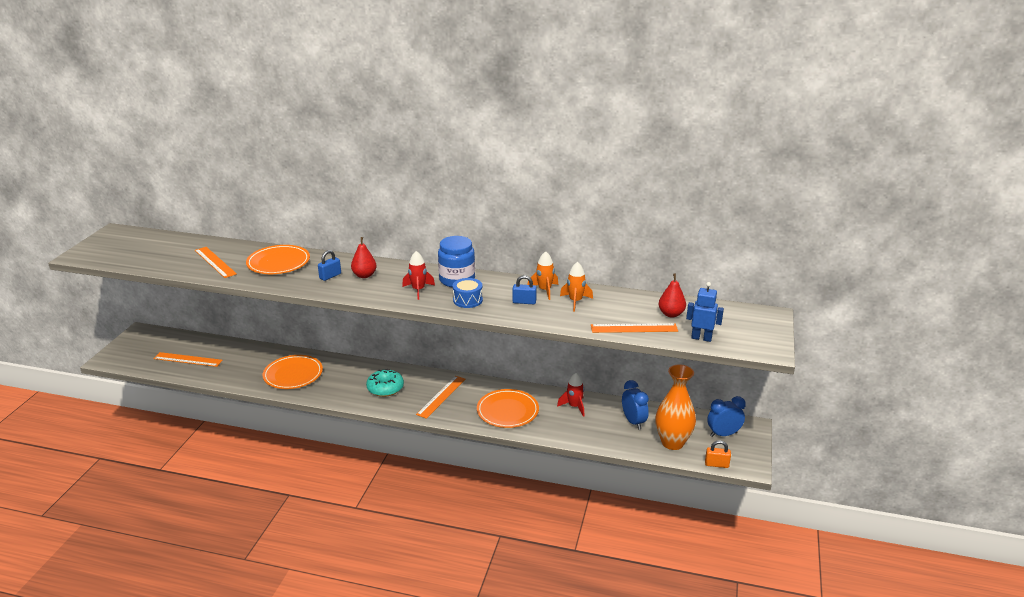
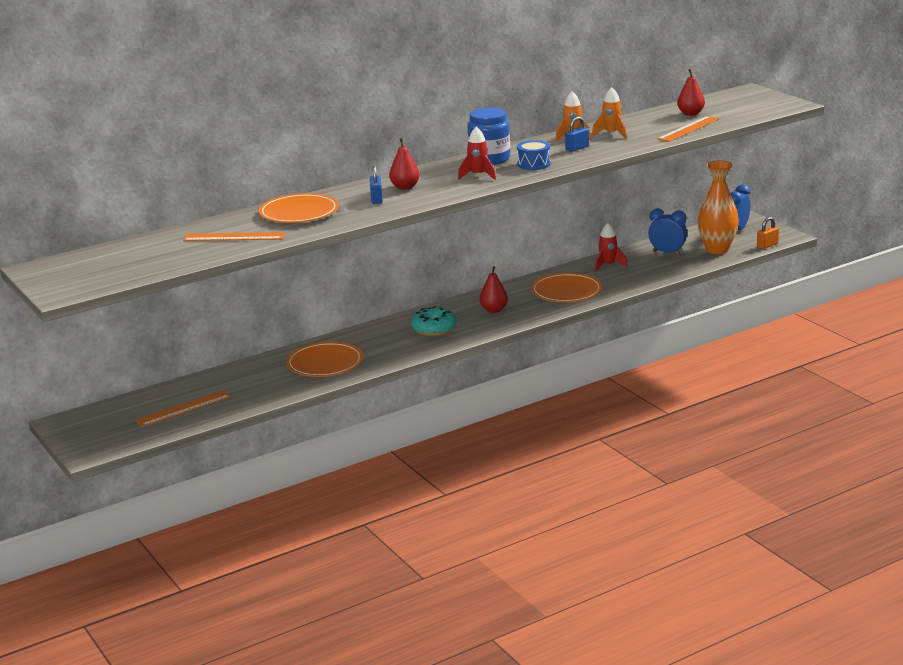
camera: 45 degrees left, 5 degrees down
(441, 396) = (494, 310): orange ruler -> red pear
(701, 338) = (741, 116): blue robot -> none

